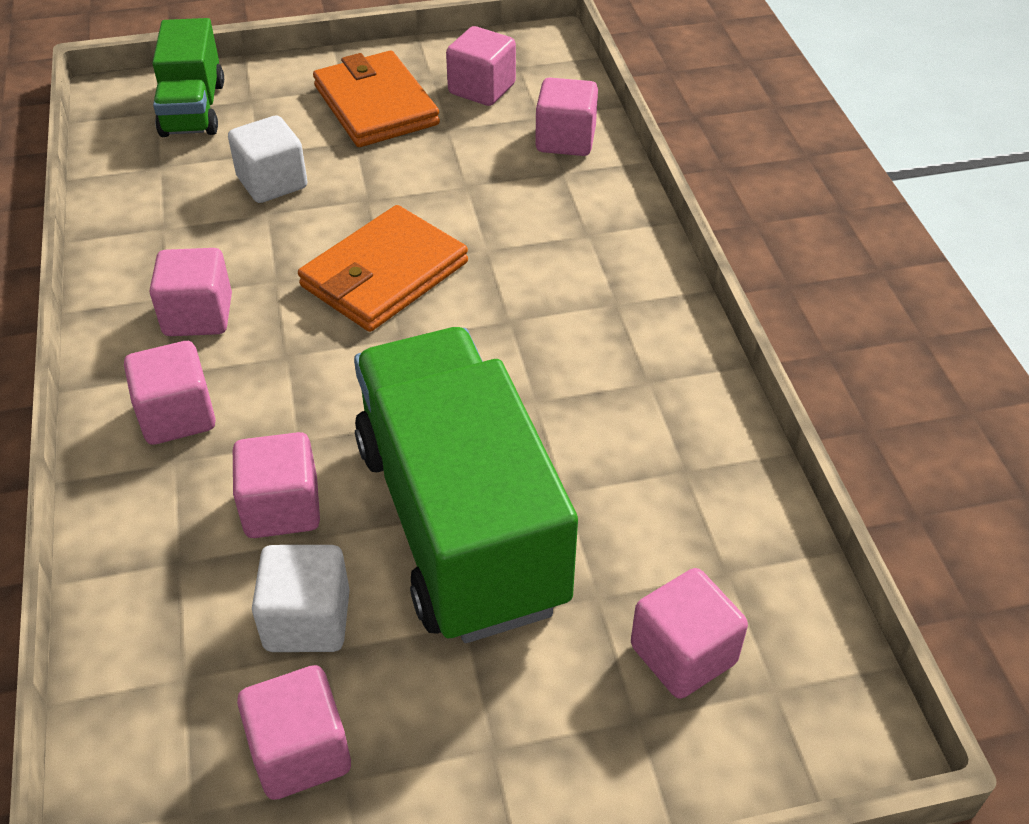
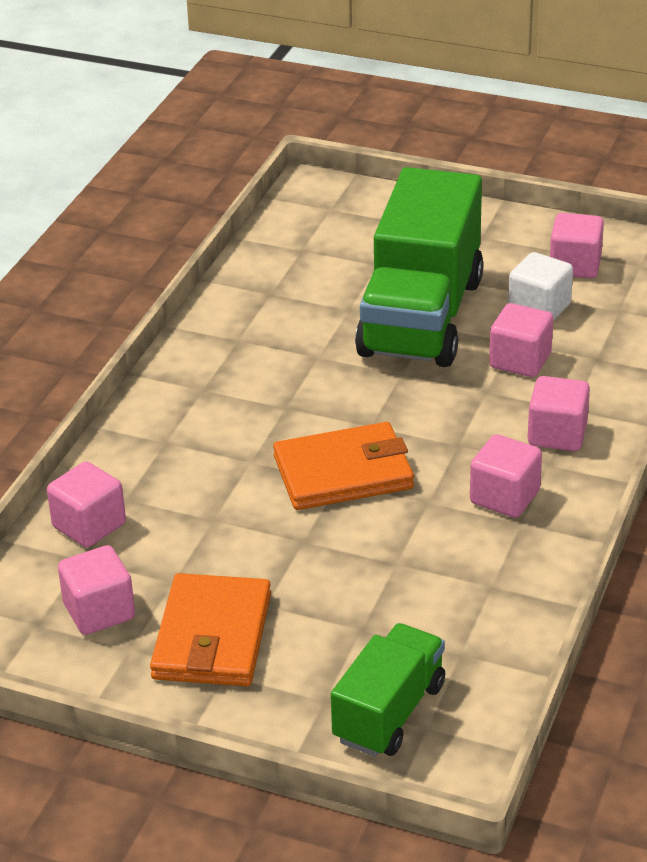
camera: 145 degrees left, 10 degrees down
(272, 182) = (370, 591): white cube -> none
(683, 654) = (359, 232): pink cube -> none

